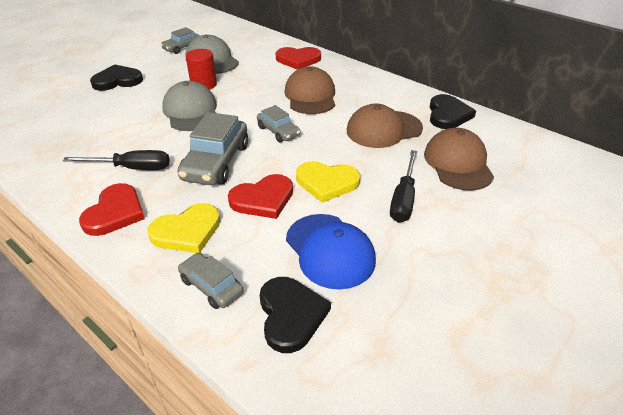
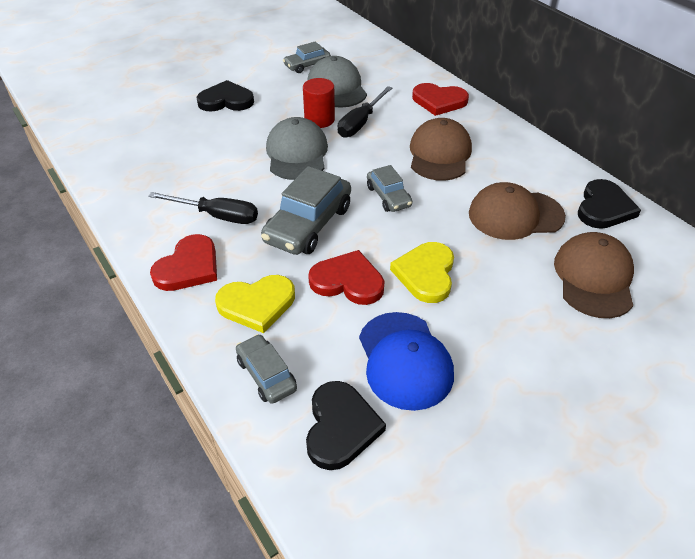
camera: 15 degrees right, 5 degrees up
(263, 199) = (348, 281): red heart -> red heart turned 150 degrees counterclockwise
(327, 182) = (426, 274): yellow heart -> yellow heart turned 75 degrees clockwise
(403, 199) = (510, 313): black screwdriver -> black screwdriver (360, 123)

